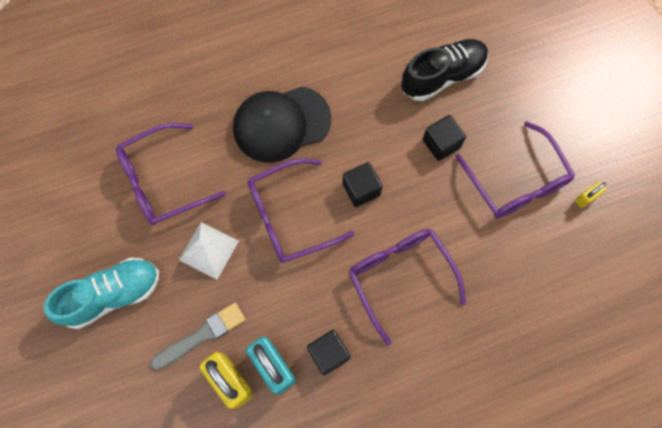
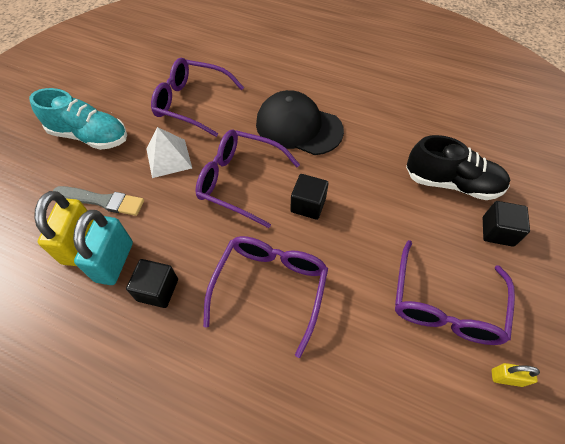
camera: 45 degrees right, 15 degrees down
(441, 143) = (404, 225): black cube -> black cube (497, 231)

